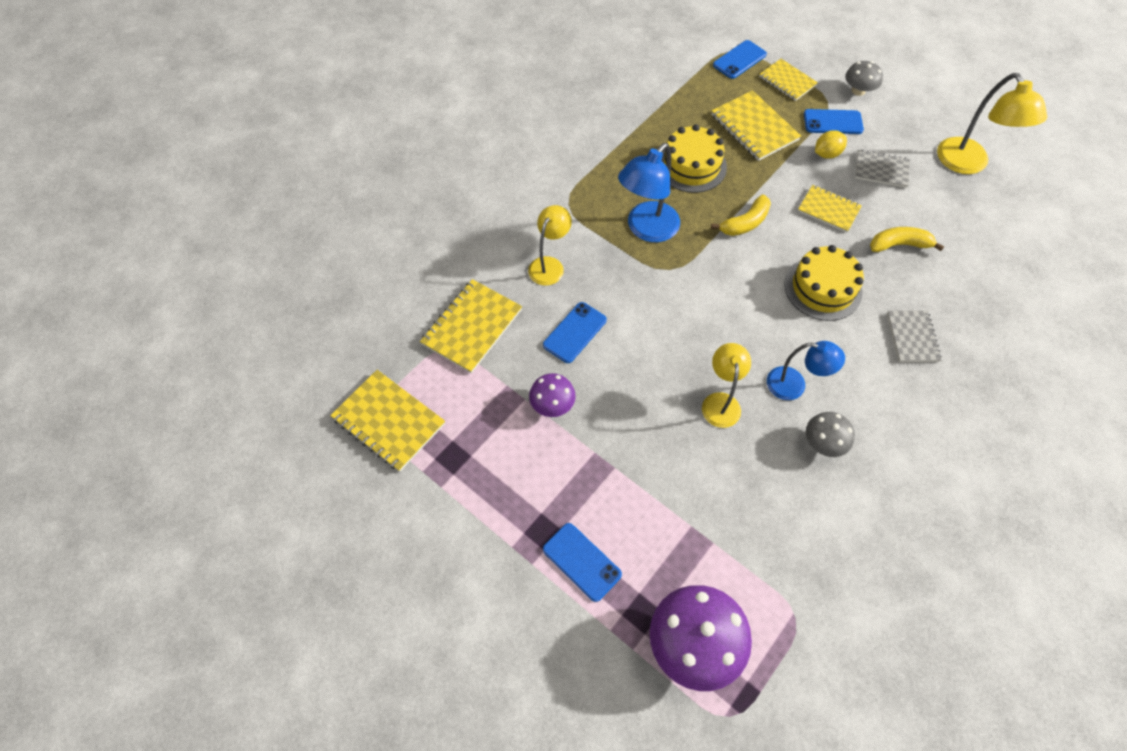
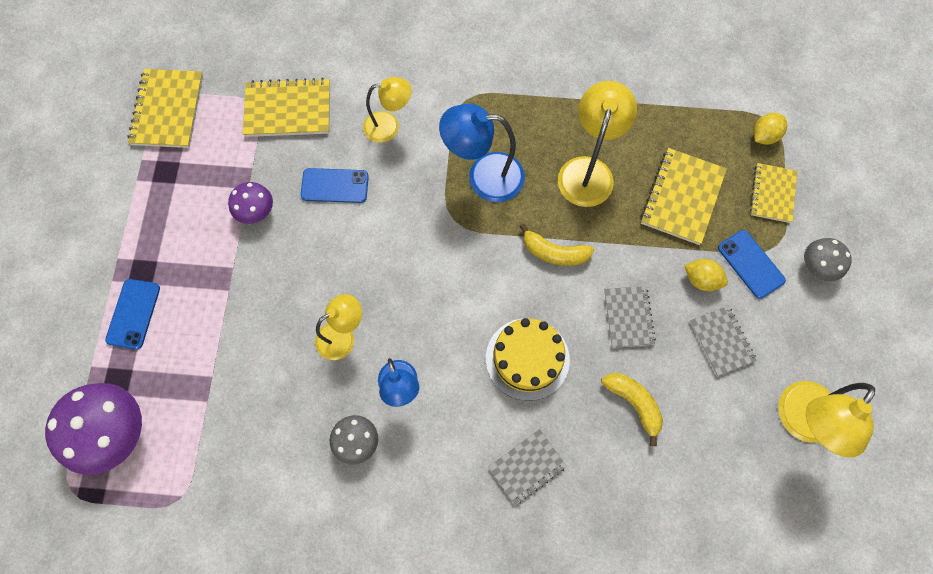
camera: 55 degrees right, 10 degrees up
(691, 166) = (588, 170): yellow cake -> yellow lamp
(739, 60) = (764, 136): blue phone -> yellow lemon
(828, 210) = (628, 317): yellow notebook -> grey notebook

